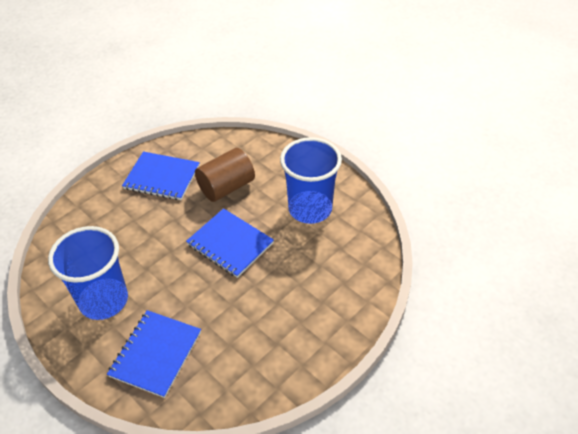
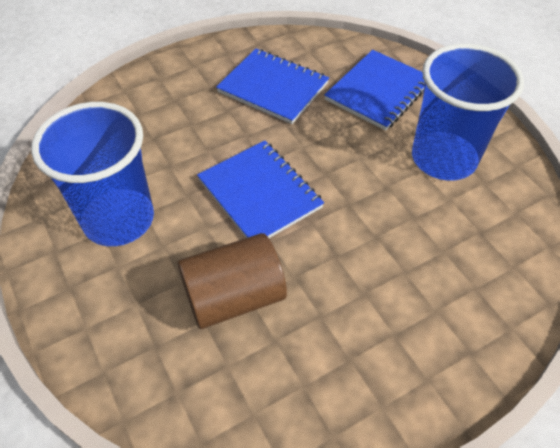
camera: 165 degrees left, 5 degrees up
(162, 177) = (349, 354): blue notebook -> blue notebook (273, 88)

